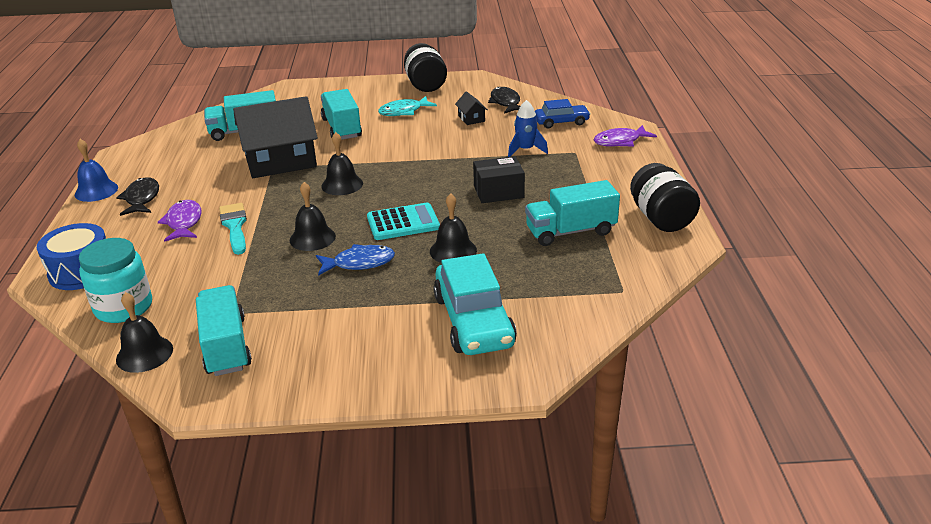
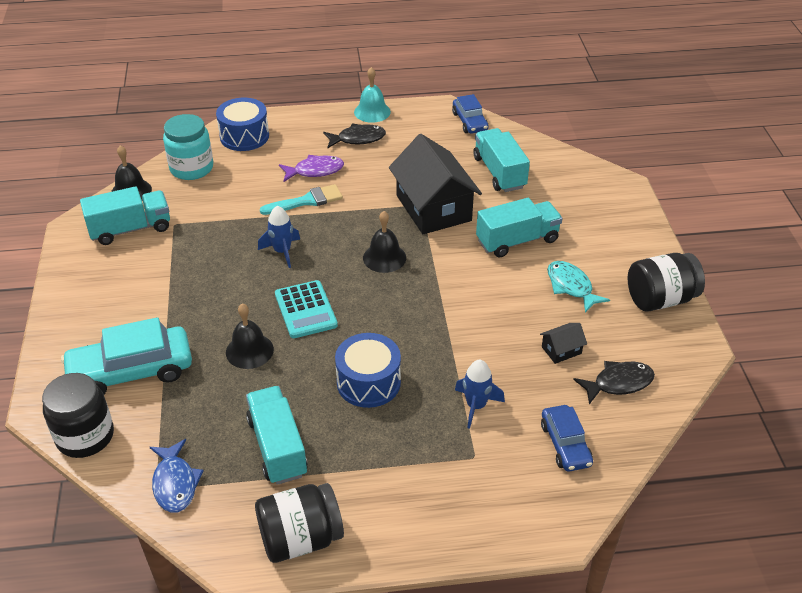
camera: 85 degrees right, 10 degrees up
(96, 191) = (372, 112): blue bell -> turquoise bell
(155, 142) = (469, 122): none -> blue car
(312, 238) = (282, 252): black bell -> blue rocket
(359, 263) = (236, 287): blue fish -> blue fish (175, 483)
(498, 192) = (368, 382): black box -> blue drum
(563, 342) = (85, 436): none -> black jar
(620, 141) = (511, 510): purple fish -> none

